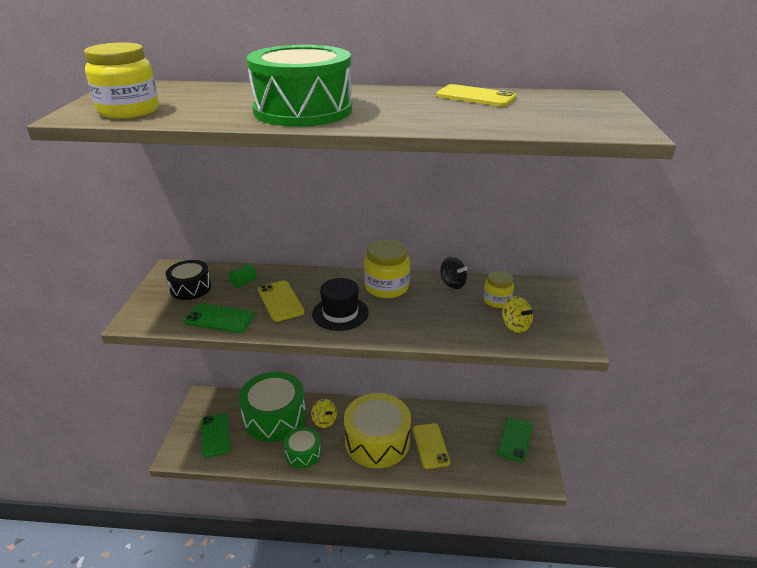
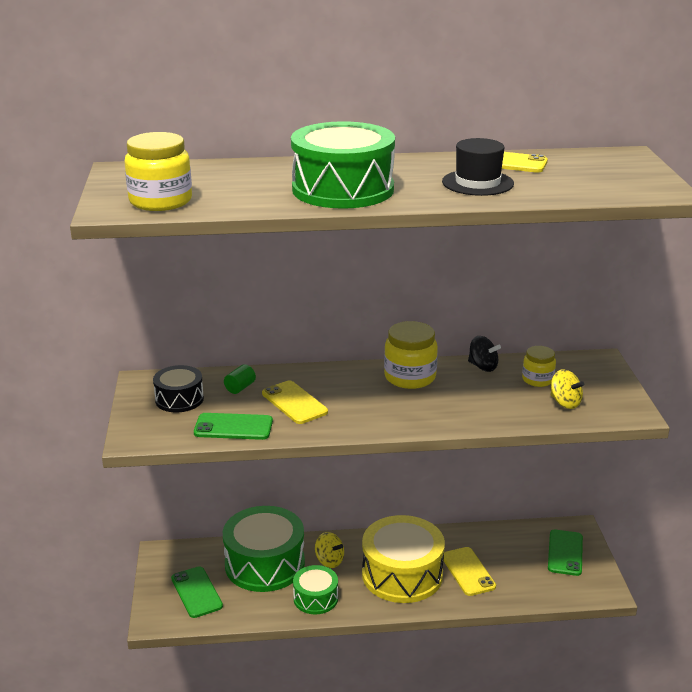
camera: 10 degrees left, 5 degrees down
(340, 313) = (369, 409): black hat -> black hat (477, 183)

